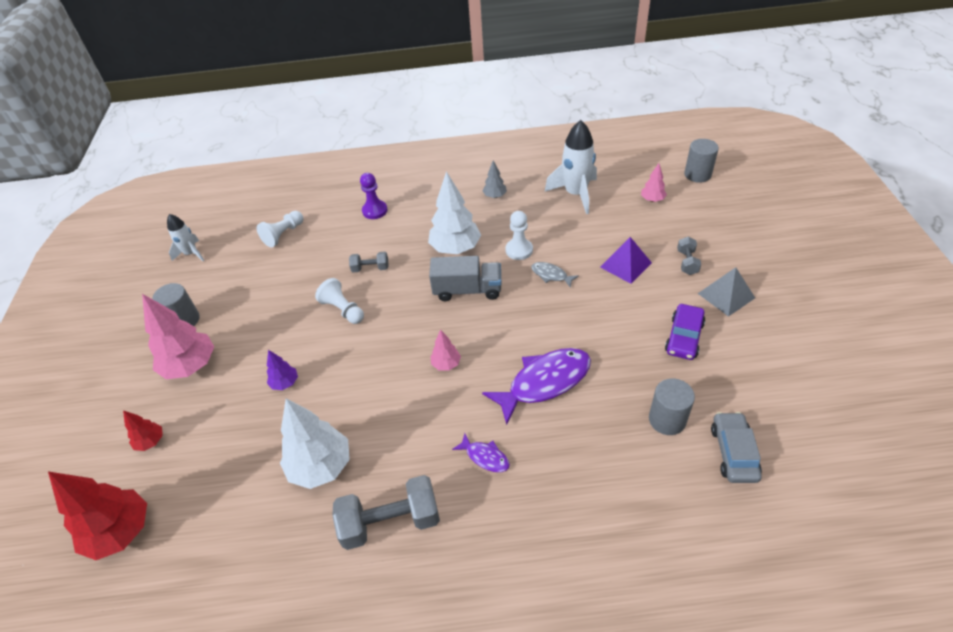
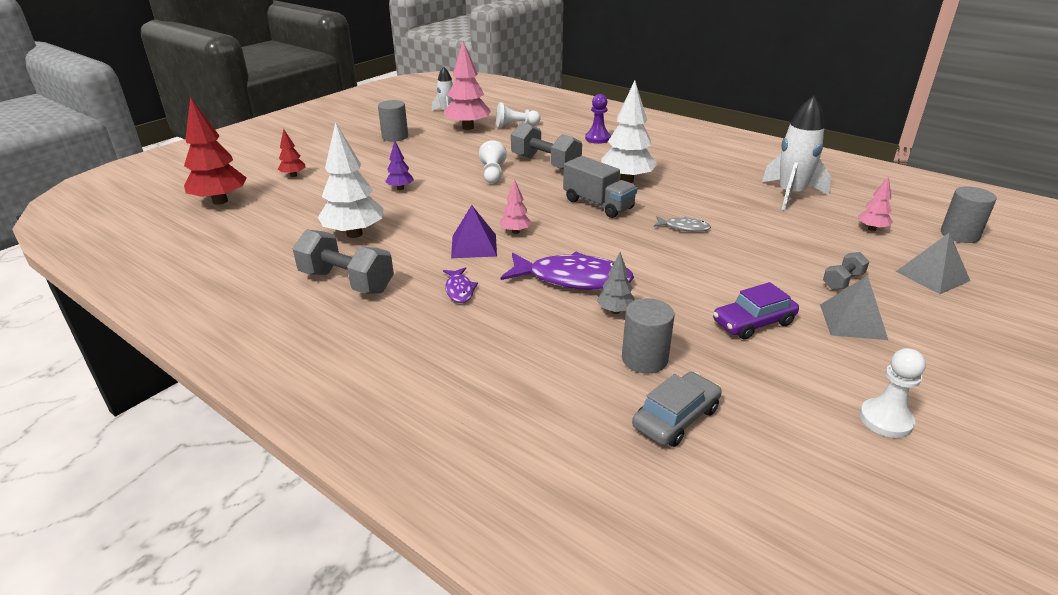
camera: 40 degrees right, 15 degrees down
(191, 366) = (365, 156): pink tree -> pink tree (468, 127)
(370, 268) = (545, 163): grey dumbbell -> grey dumbbell, size x1.93
(495, 196) = (709, 167): grey tree -> grey tree (615, 311)
(519, 250) = (679, 203): white pawn -> white pawn (885, 420)
(551, 275) = (684, 227): grey fish -> grey fish turned 120 degrees clockwise
(625, 265) = (770, 253): purple pyramid -> purple pyramid (474, 246)
(721, 224) = (932, 276): none -> grey pyramid

